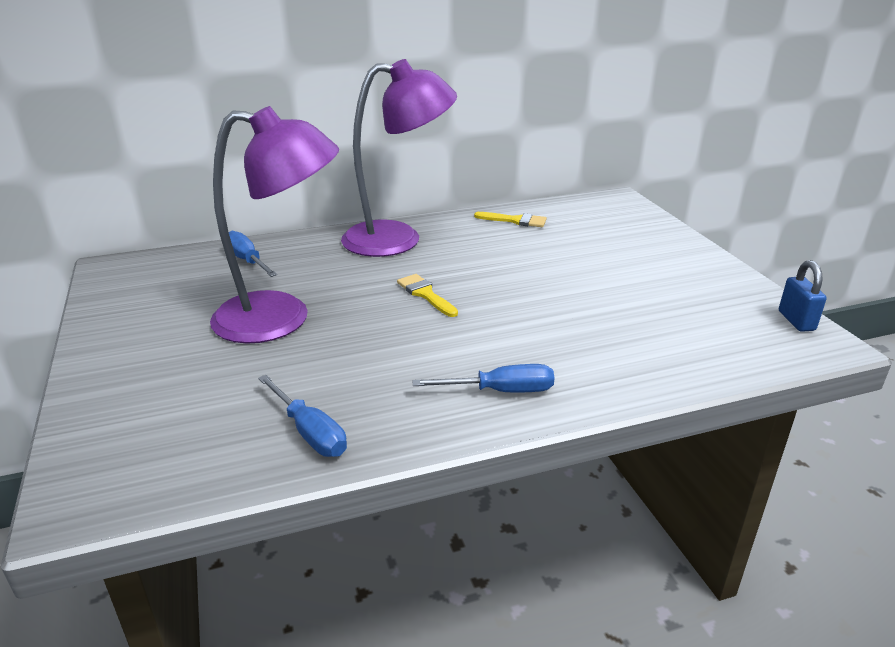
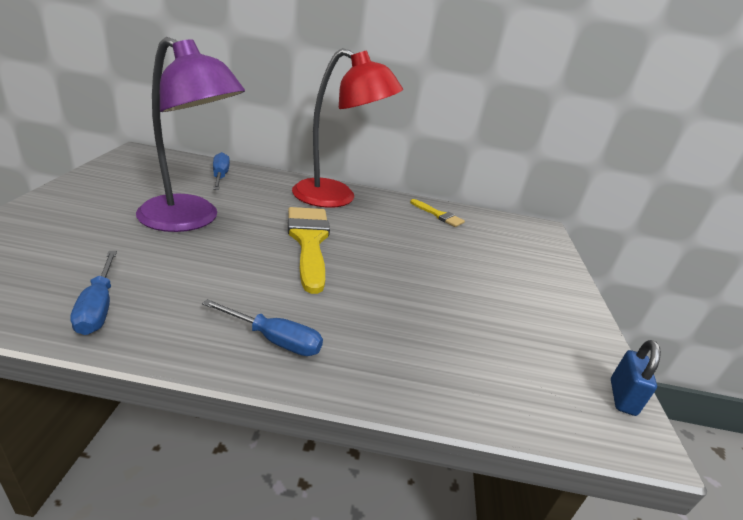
camera: 20 degrees right, 0 degrees up
(398, 239) = (336, 197): purple lamp -> red lamp
(425, 294) = (309, 241): yellow brush -> yellow brush, size x1.96

